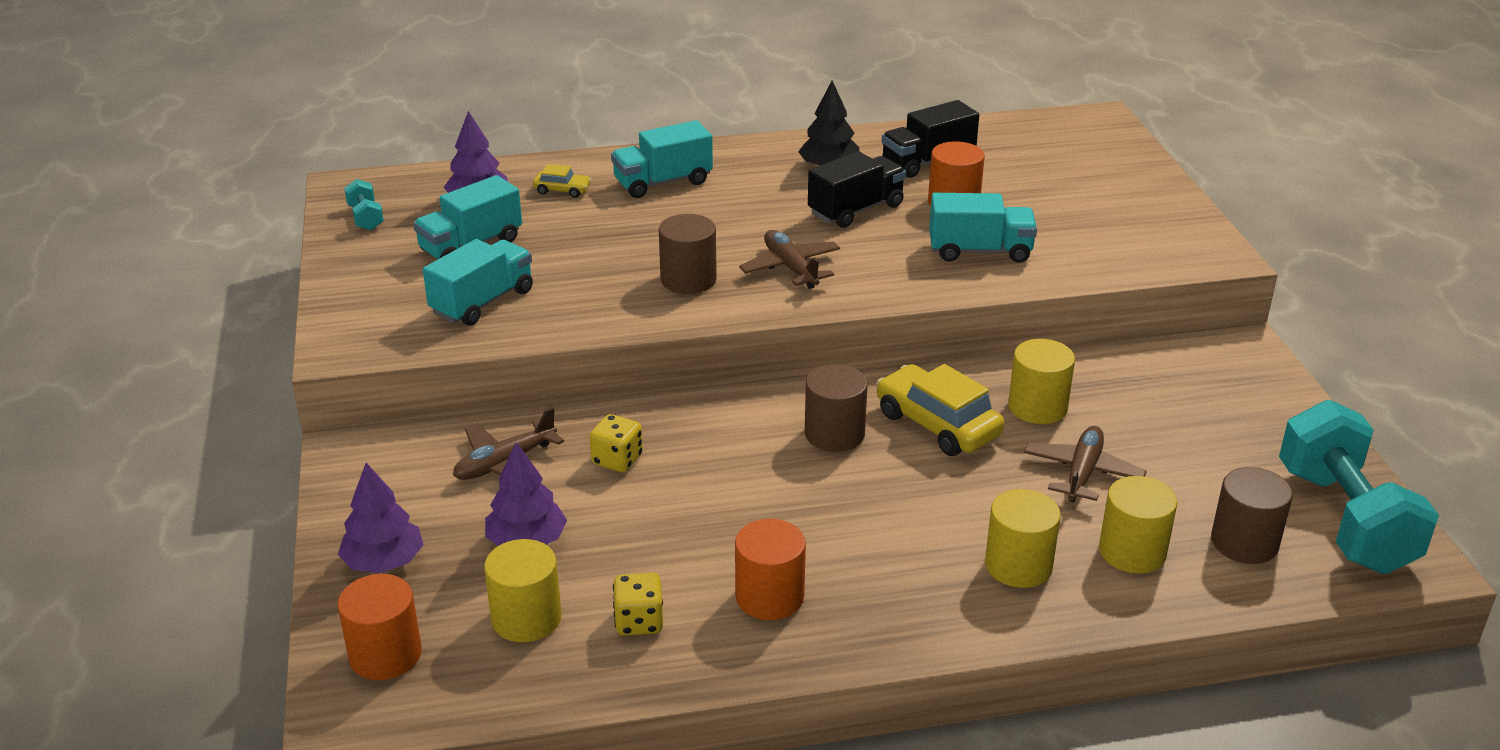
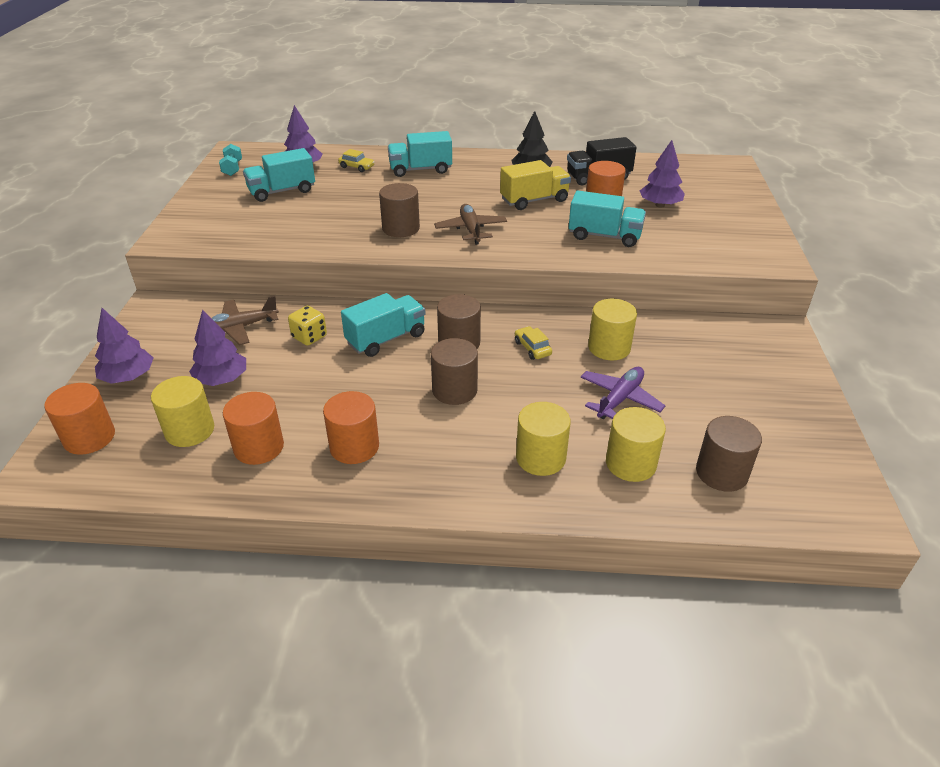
camera: 15 degrees right, 5 degrees up
(482, 302) = (266, 225): turquoise truck -> turquoise truck (386, 339)
(639, 622) = (259, 447): yellow dice -> orange cylinder
(856, 210) = (534, 200): black truck -> yellow truck
(862, 499) = (454, 390): none -> brown cylinder
(937, 424) = (532, 348): yellow car -> yellow car, size x0.49
(1032, 194) = (660, 205): none -> purple tree
(1082, 473) = (619, 399): brown plane -> purple plane
(1344, 520) = (810, 470): turquoise dumbbell -> none

